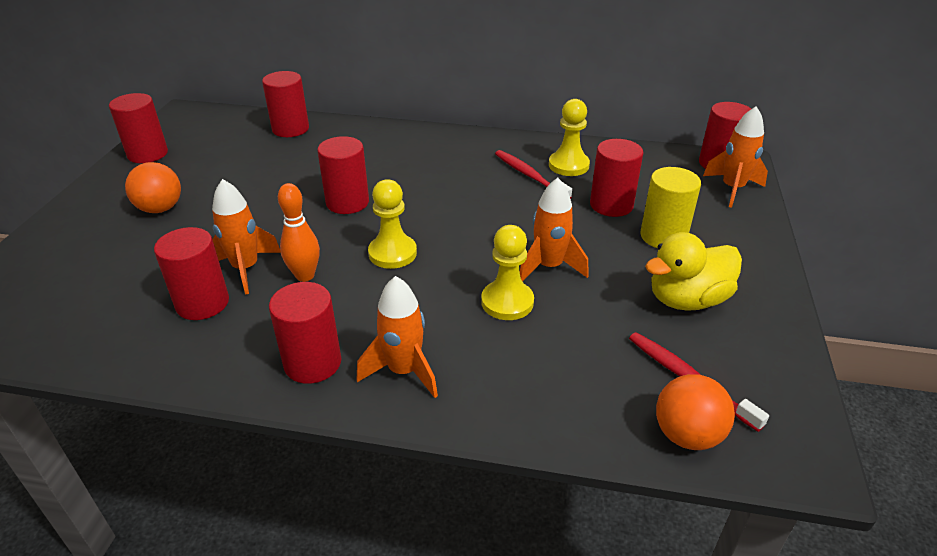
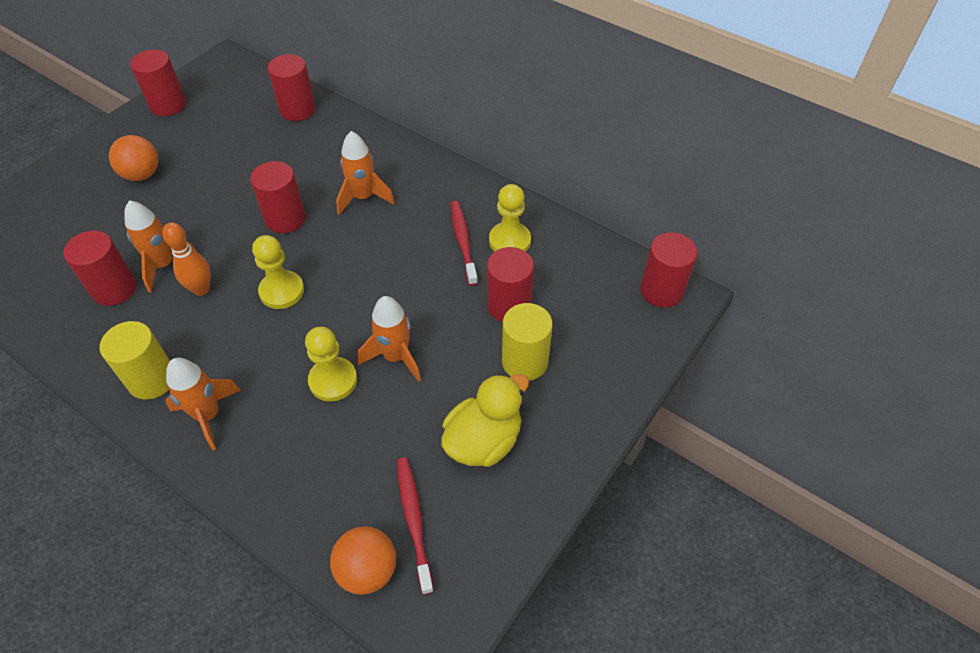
camera: 25 degrees right, 15 degrees up
(312, 363) = (152, 380): red cylinder -> yellow cylinder
(687, 299) = (483, 441): yellow duck -> yellow duck turned 135 degrees clockwise
(732, 189) = (644, 329): orange rocket -> orange rocket (363, 197)

